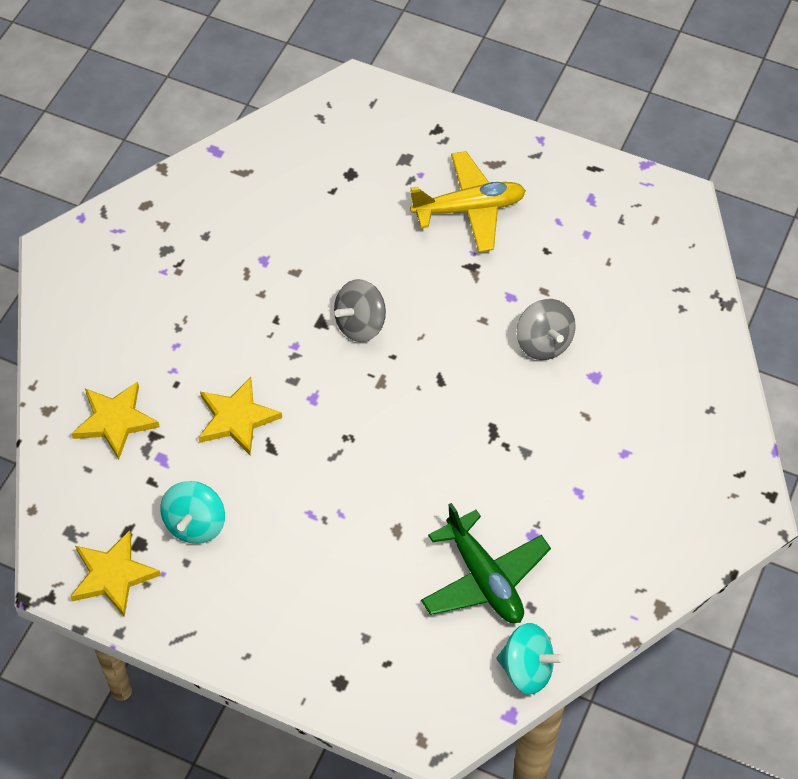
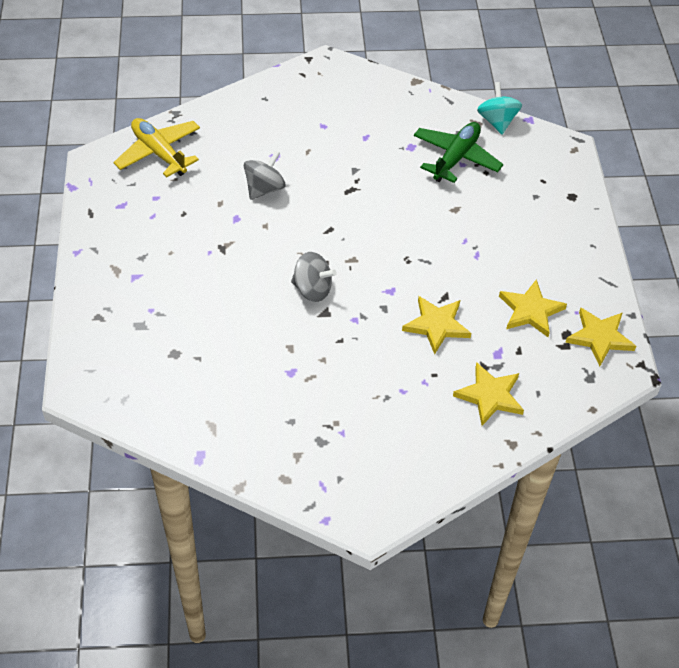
camera: 120 degrees left, 5 degrees down
(195, 524) = (530, 311): turquoise spinning top -> yellow star
(469, 209) = (169, 268): yellow plane -> yellow plane (159, 153)

